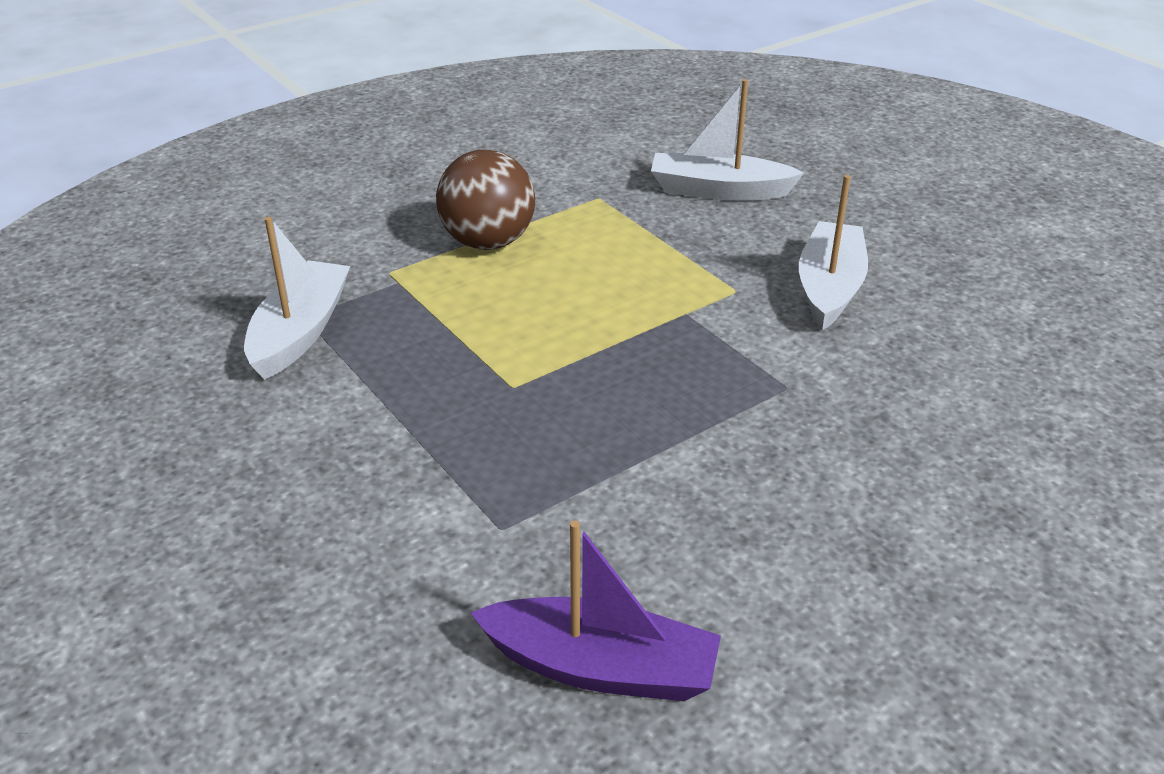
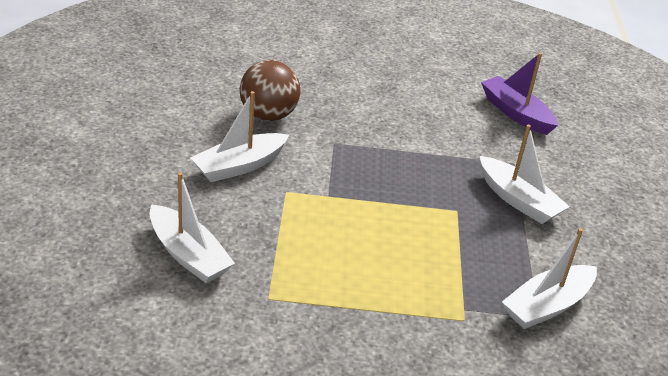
camera: 145 degrees left, 0 degrees up
(439, 456) = (518, 200): none -> white boat
(488, 242) = (381, 305): brown ball -> brown ball (268, 115)

